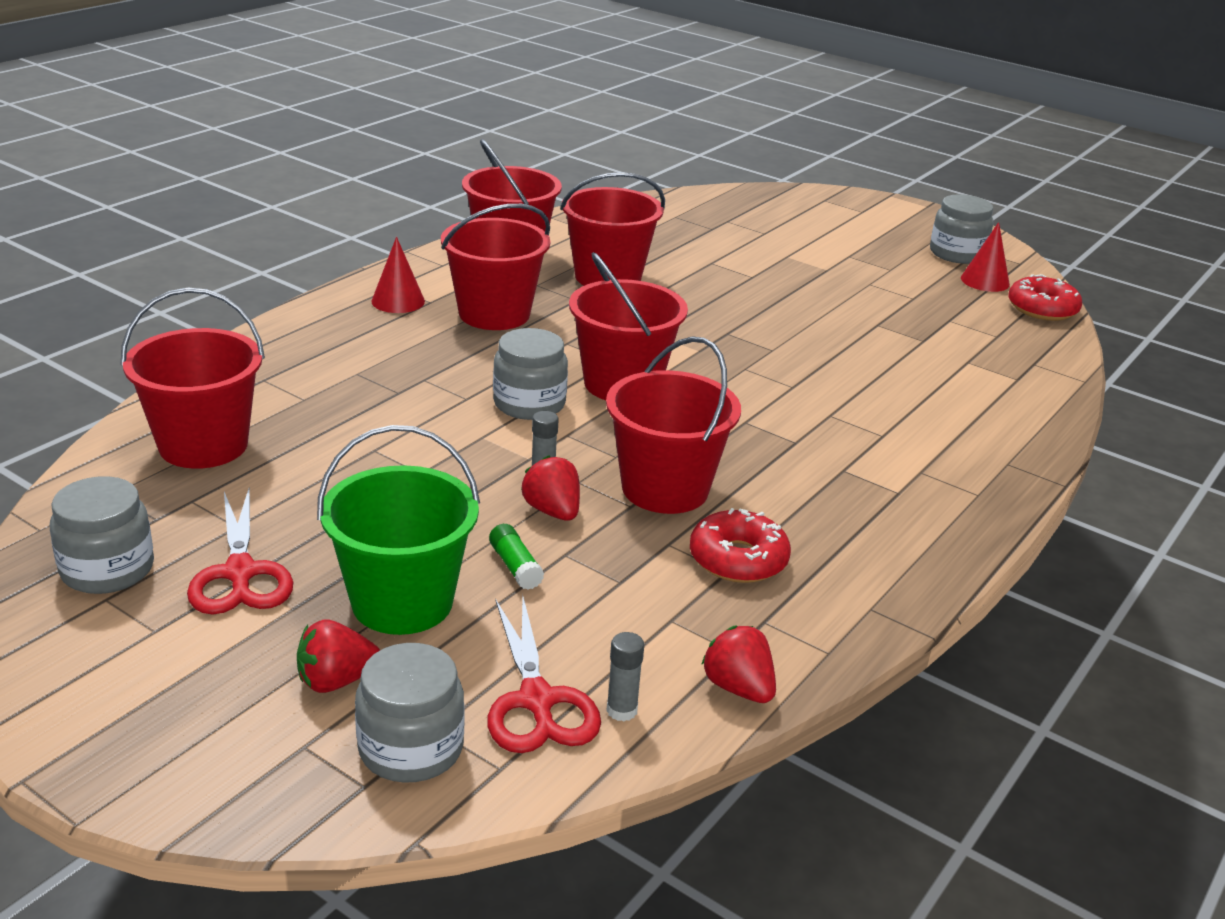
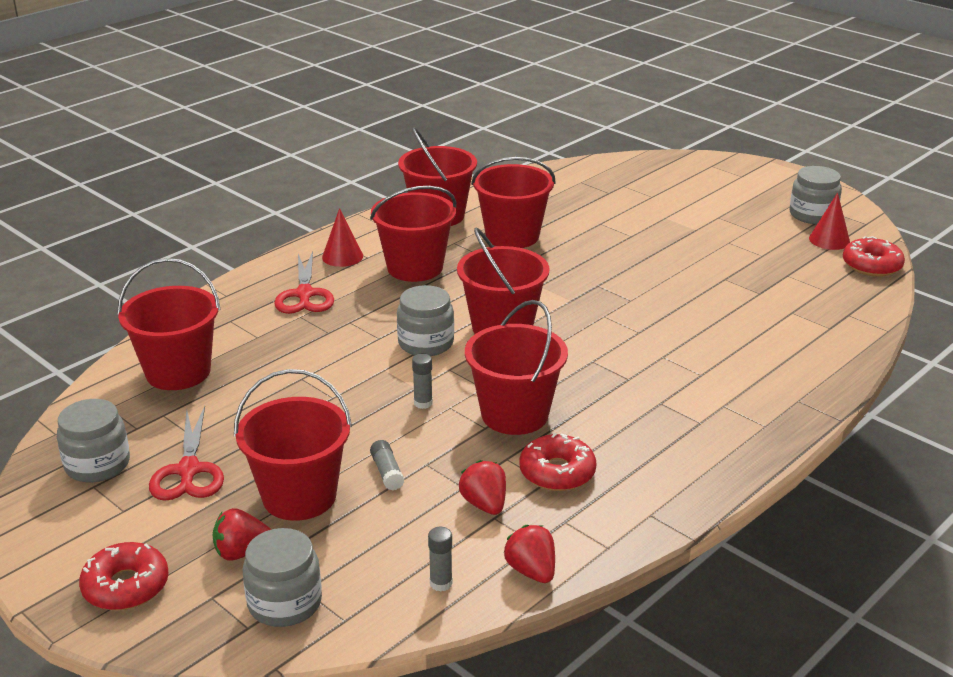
camera: 10 degrees right, 0 degrees up
(175, 736) = (126, 586): none -> red donut
(402, 602) = (299, 496): green bucket -> red bucket
(515, 566) = (387, 472): green glue stick -> grey glue stick
(537, 701) = (381, 573): red scissors -> red scissors (304, 294)
(552, 511) = (424, 430): red strawberry -> red strawberry (484, 504)

